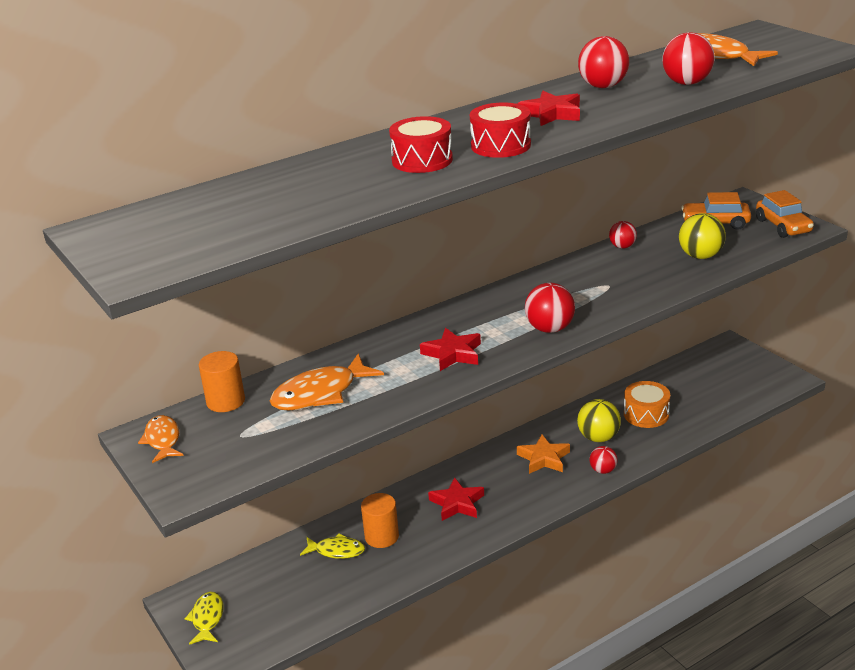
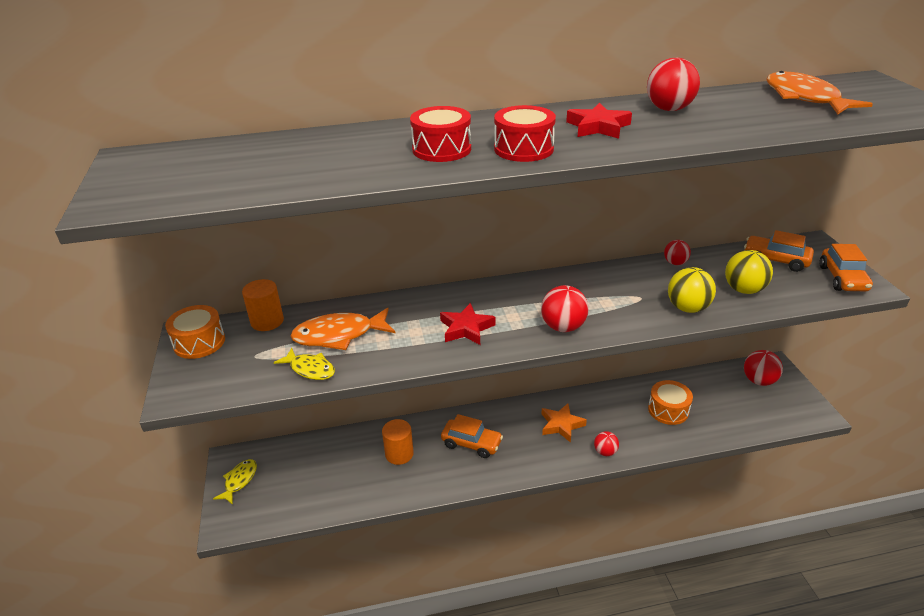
camera: 20 degrees right, 5 degrees up
(163, 440) = (199, 342): orange fish -> orange drum
(337, 551) = (360, 455): yellow fish -> yellow fish (310, 369)
(457, 503) = (471, 443): red star -> orange car
(598, 437) = (616, 419): yellow ball -> yellow ball (687, 308)
(686, 83) = (755, 120): red ball -> red ball (758, 381)

